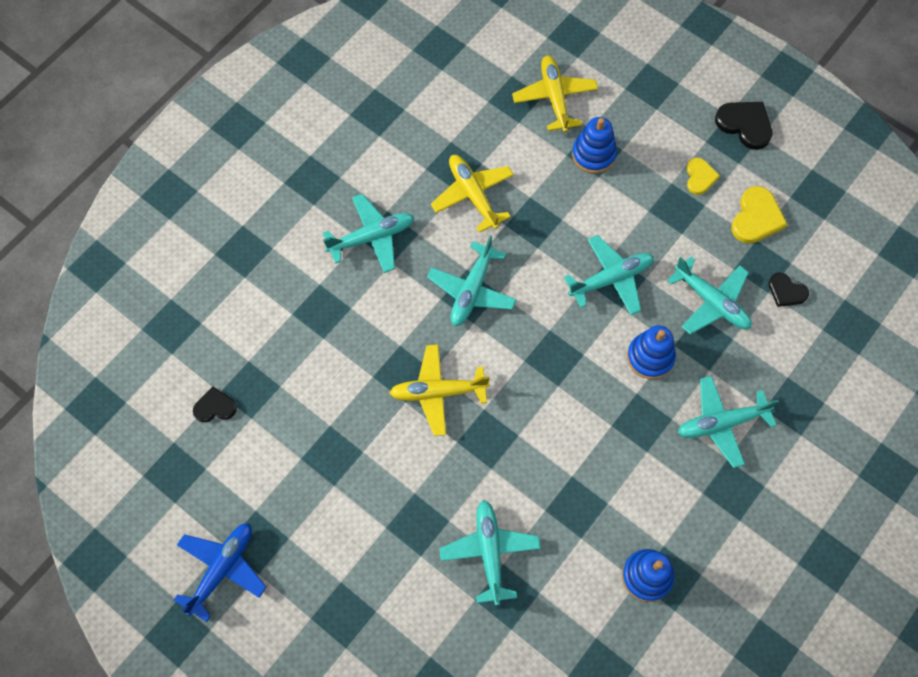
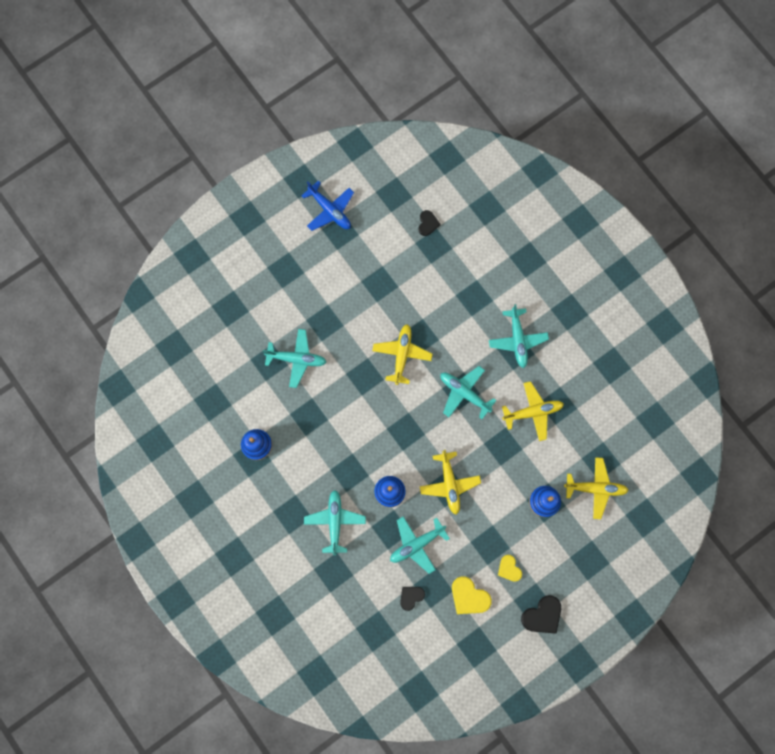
camera: 105 degrees right, 10 degrees up
(611, 279) = (449, 484): turquoise plane -> yellow plane
(700, 177) = (509, 569): yellow heart -> yellow heart turned 45 degrees clockwise

